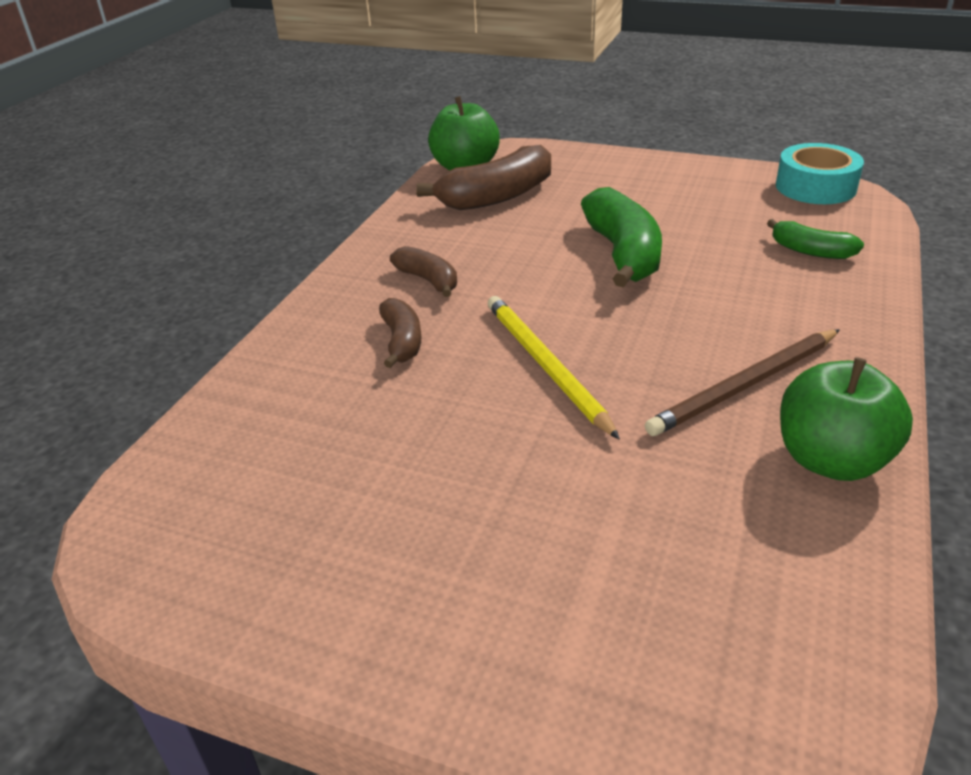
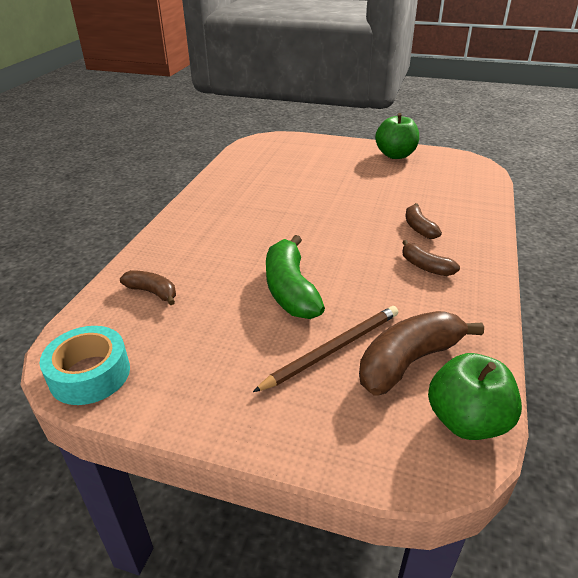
camera: 175 degrees right, 0 degrees up
(545, 365) = (337, 217): yellow pencil -> none
(745, 385) = (240, 211): brown pencil -> brown pencil (333, 349)
(811, 251) = (152, 292): green banana -> brown banana
(831, 460) = (219, 187): green apple -> green apple (395, 155)

